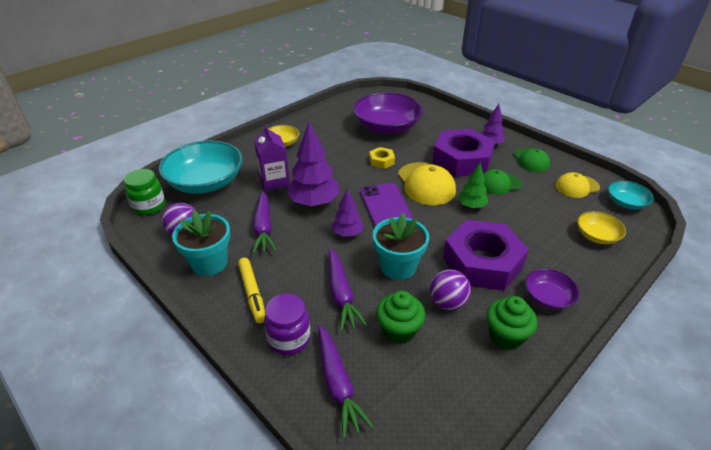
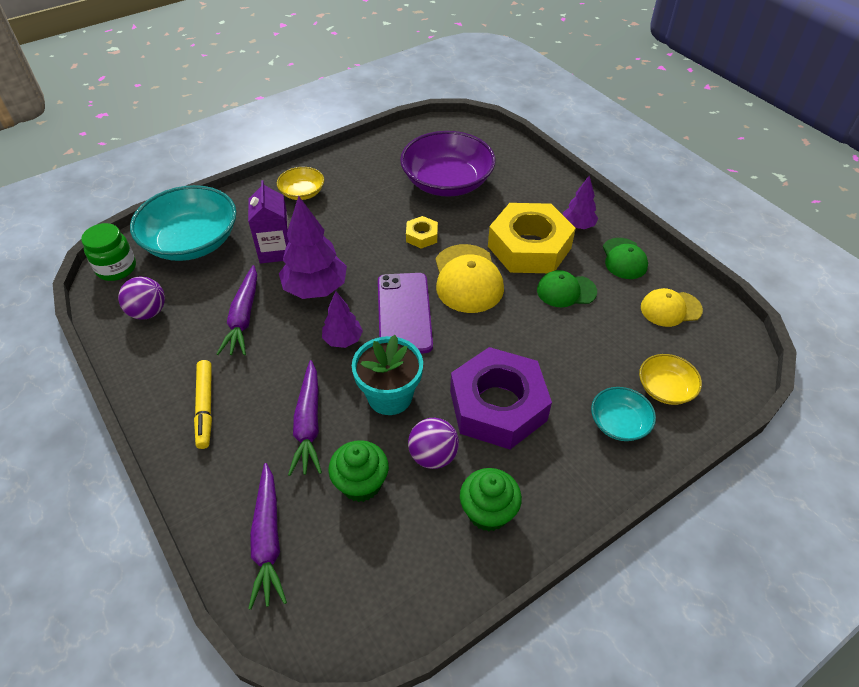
camera: 10 degrees right, 10 degrees up
(209, 263) = (167, 358): turquoise flower pot -> none
(289, 339) = (230, 474): purple jar -> none
(462, 160) = (529, 247): purple nut -> yellow nut
(471, 206) = (515, 320): green tree -> none
(548, 297) = (562, 468): purple bowl -> none
(625, 203) = (728, 343): turquoise bowl -> turquoise bowl (619, 423)

